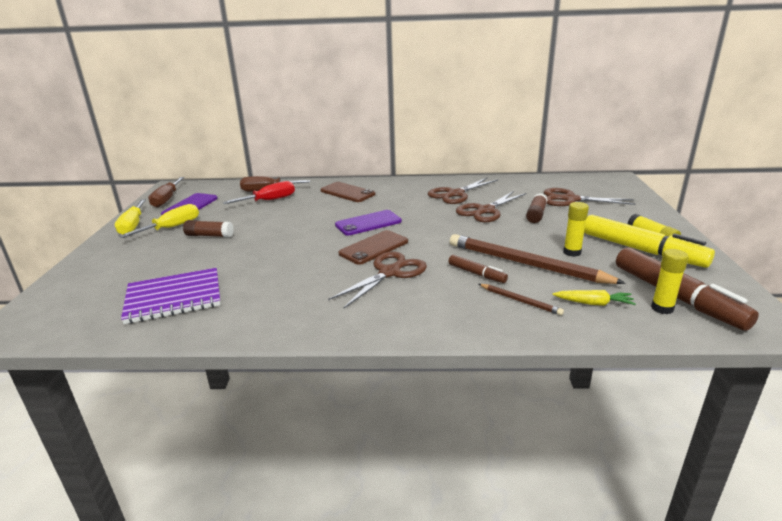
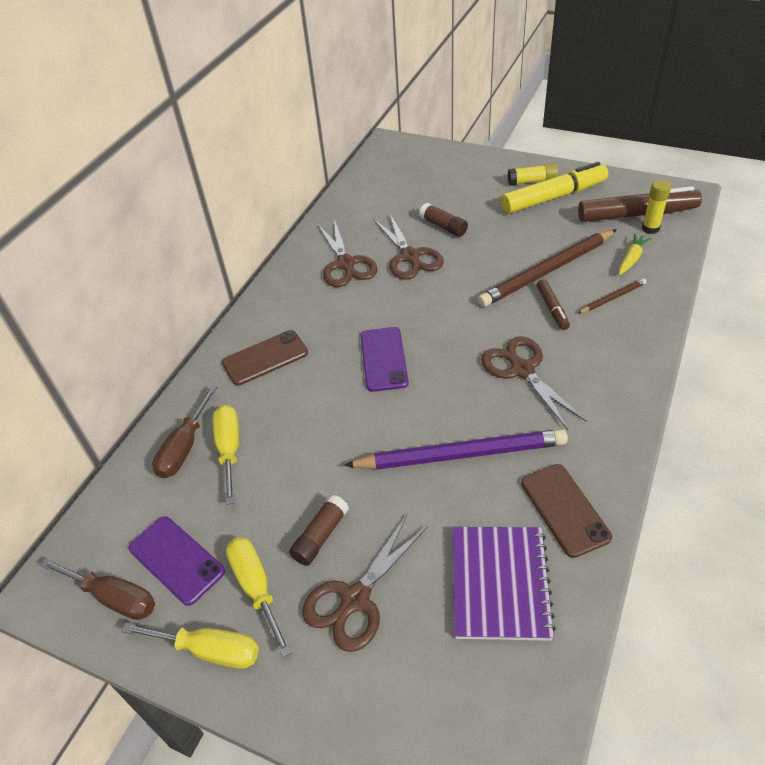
camera: 65 degrees left, 20 degrees up
(269, 200) = (229, 449): red screwdriver -> yellow screwdriver
(288, 264) = (460, 455): none -> purple pencil
(373, 247) = (455, 369): brown phone -> brown phone (564, 510)
(476, 274) = (552, 308): brown marker -> brown marker turned 105 degrees clockwise
(570, 199) = (421, 191): brown scissors -> brown scissors (355, 599)
(572, 252) = (538, 236): yellow glue stick -> none

